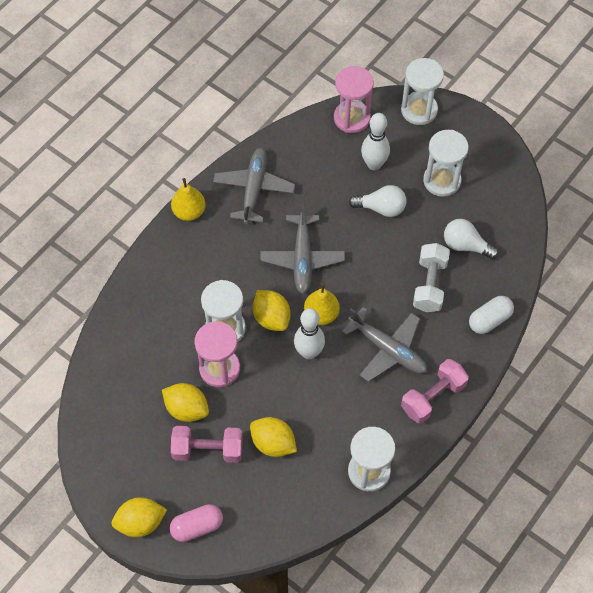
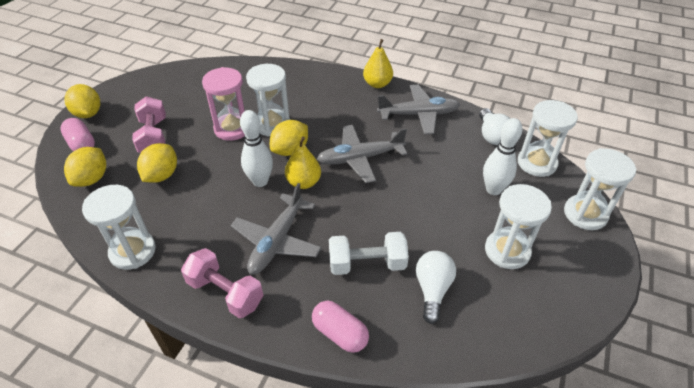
camera: 75 degrees right, 15 degrees down
(187, 409) = (191, 118): yellow lemon -> yellow lemon (92, 179)
(352, 118) = (537, 163): pink hourglass -> white hourglass
(381, 208) = (444, 205): white light bulb -> white light bulb (492, 135)
(489, 320) = (340, 333): white capsule -> pink capsule

